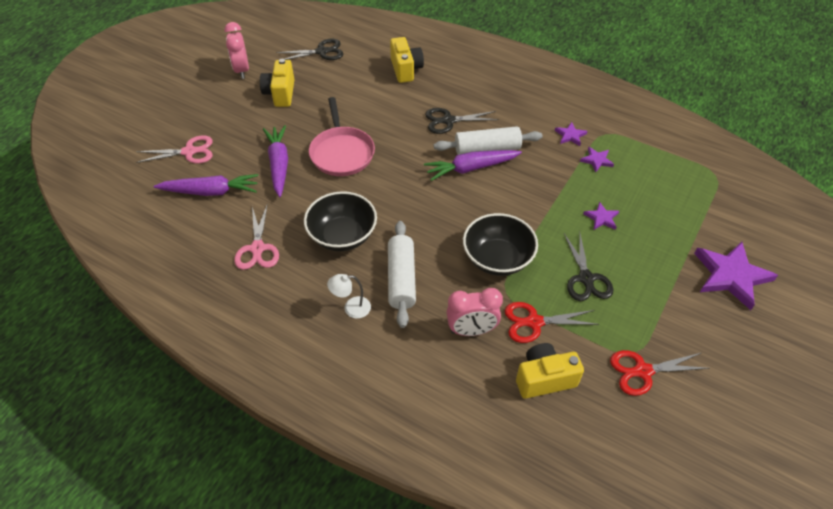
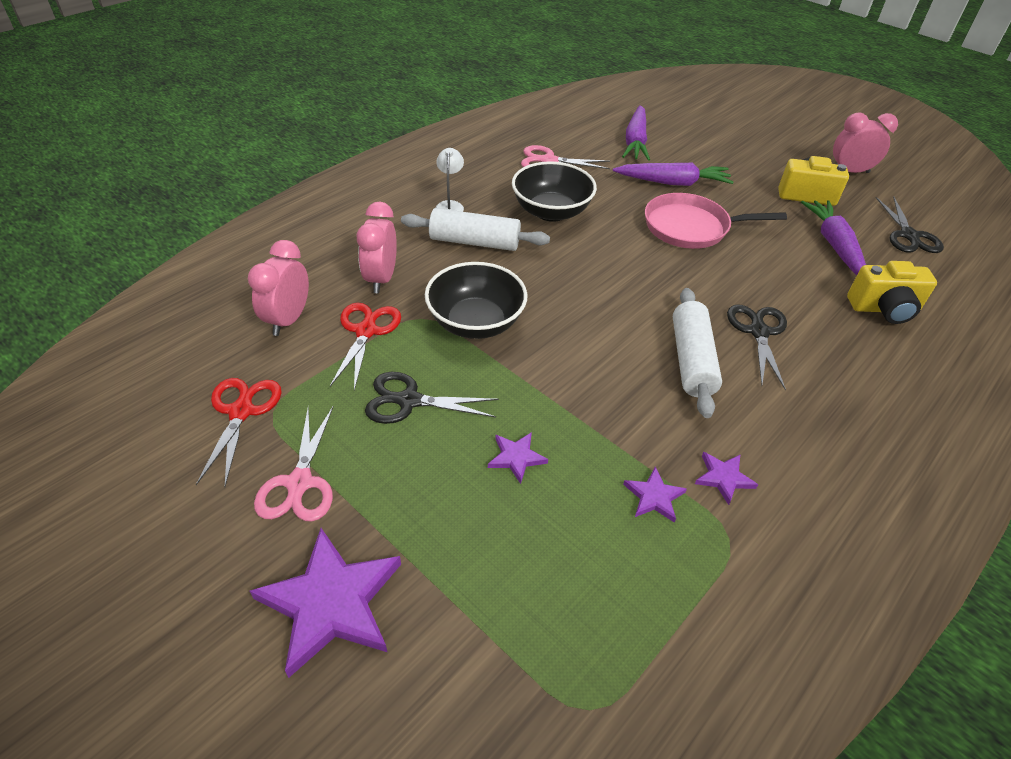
camera: 100 degrees right, 5 degrees down
(189, 152) = (698, 133): pink scissors -> pink scissors (300, 483)
(471, 168) = (650, 334): purple carrot -> purple carrot (834, 245)
(544, 379) = (288, 320): yellow camera -> pink clock

